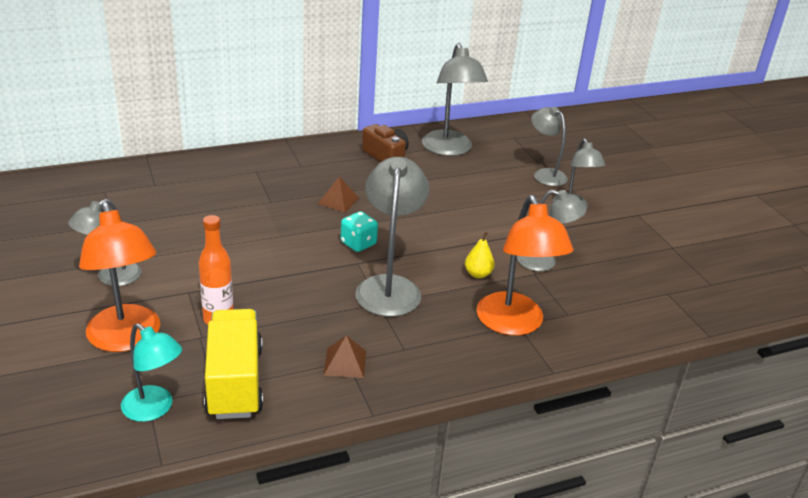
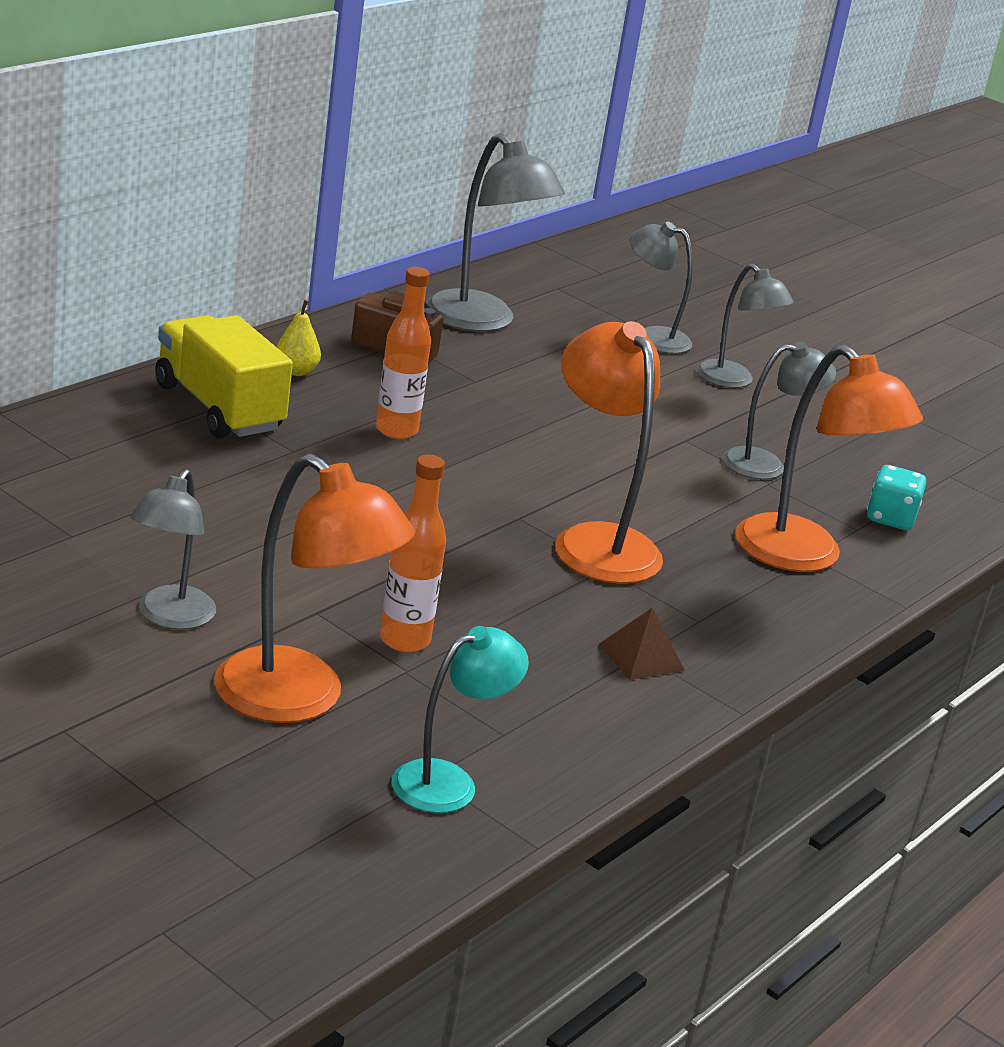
camera: 30 degrees left, 5 degrees down
(154, 409) = (449, 781): turquoise lamp -> turquoise lamp turned 45 degrees counterclockwise
(235, 382) = (521, 718): yellow truck -> yellow truck (219, 408)
(338, 201) = (396, 430): brown pyramid -> orange bottle
(358, 243) = (492, 489): turquoise dice -> turquoise dice (890, 518)
(389, 287) = (597, 542): grey lamp -> orange lamp
(478, 274) = (696, 499): yellow pear -> yellow pear (296, 371)

